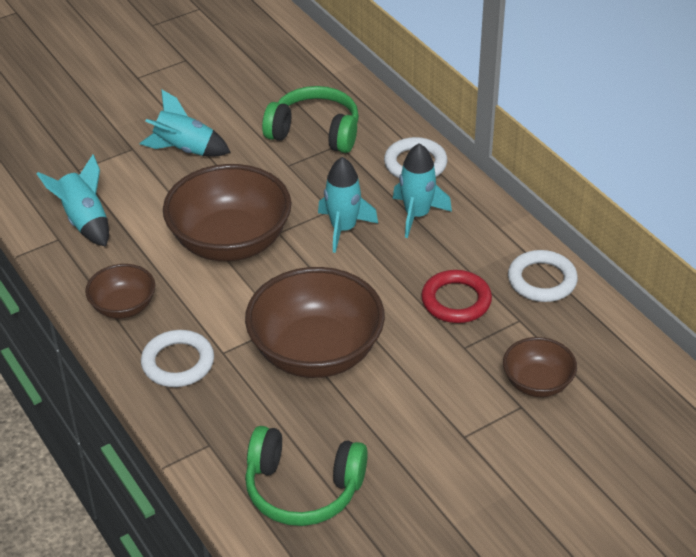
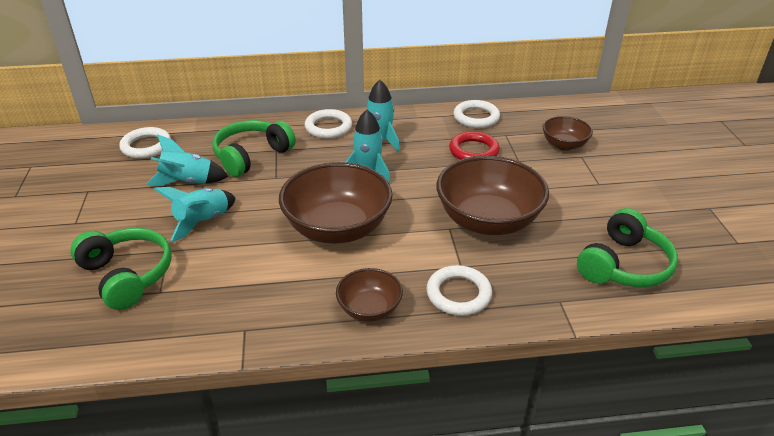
camera: 65 degrees left, 5 degrees down
(84, 221) = (236, 305): turquoise rocket -> turquoise rocket (188, 182)
(87, 141) = (127, 275): none -> green headphones
(280, 56) = (146, 146): none -> white ring

